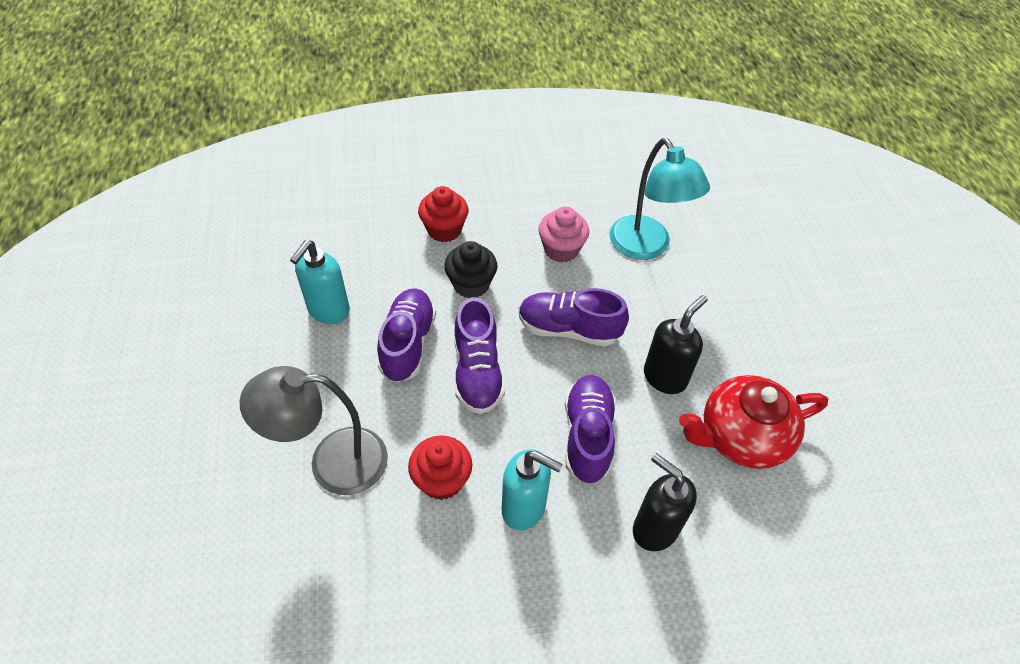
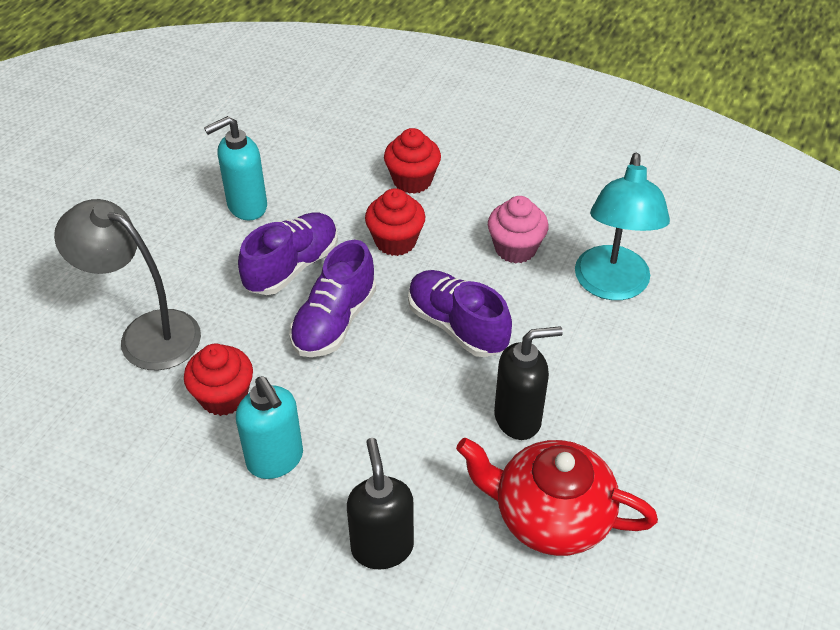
camera: 35 degrees right, 5 degrees down
(471, 284) = (395, 241): black cupcake -> red cupcake
(587, 436) = (390, 430): purple shoe -> none

